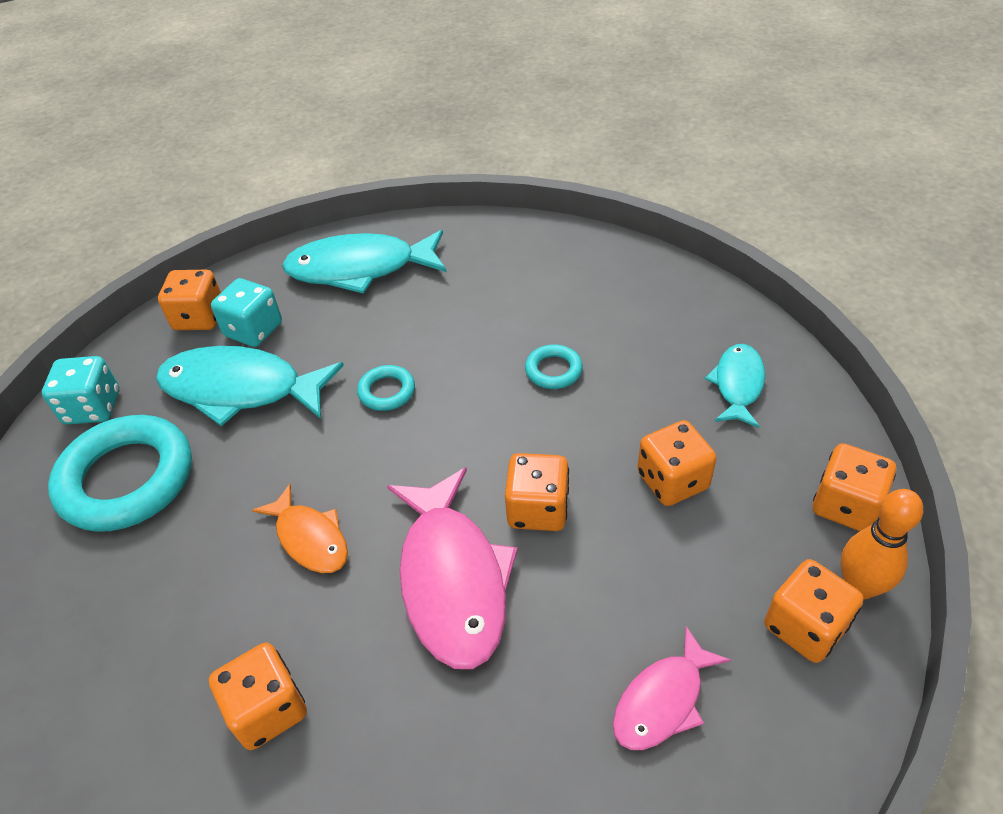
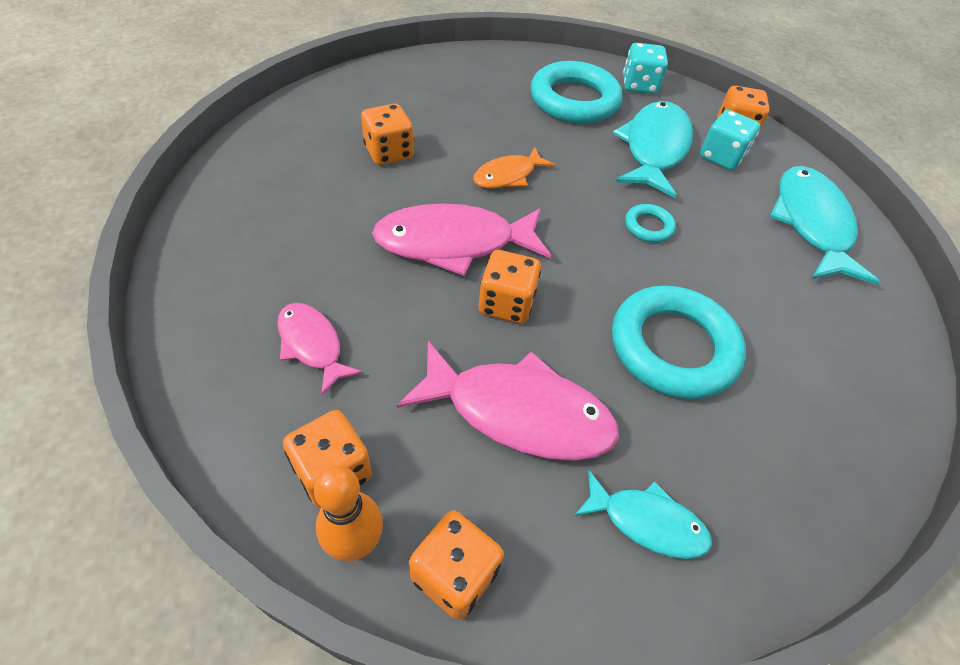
camera: 90 degrees right, 5 degrees up
(553, 370) = (673, 347): turquoise ring -> turquoise ring, size x2.20
(672, 480) = (518, 412): orange dice -> pink fish

